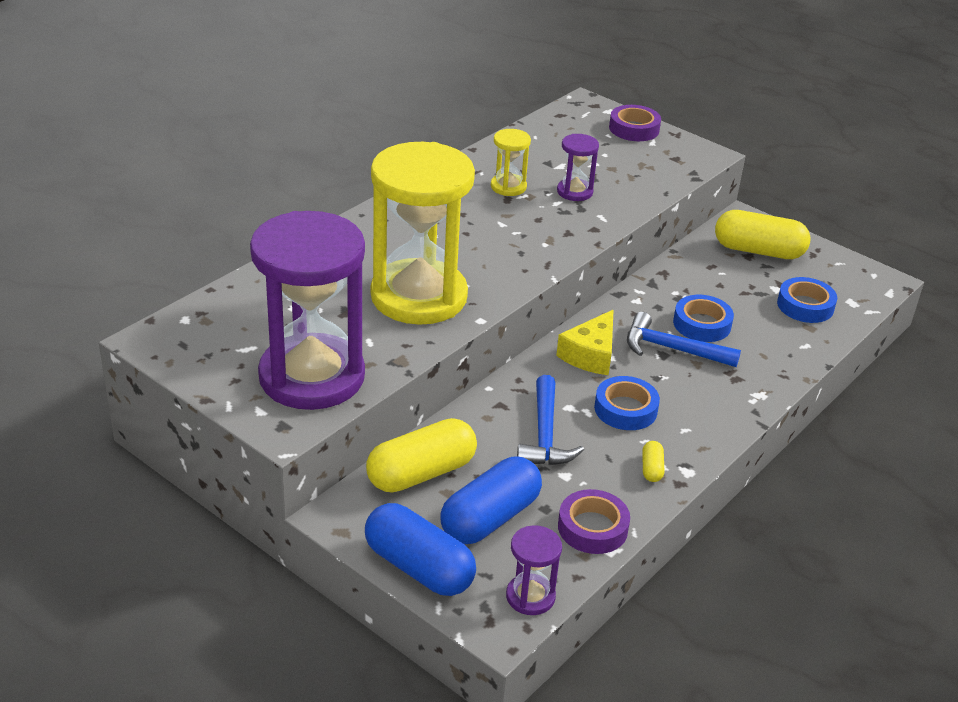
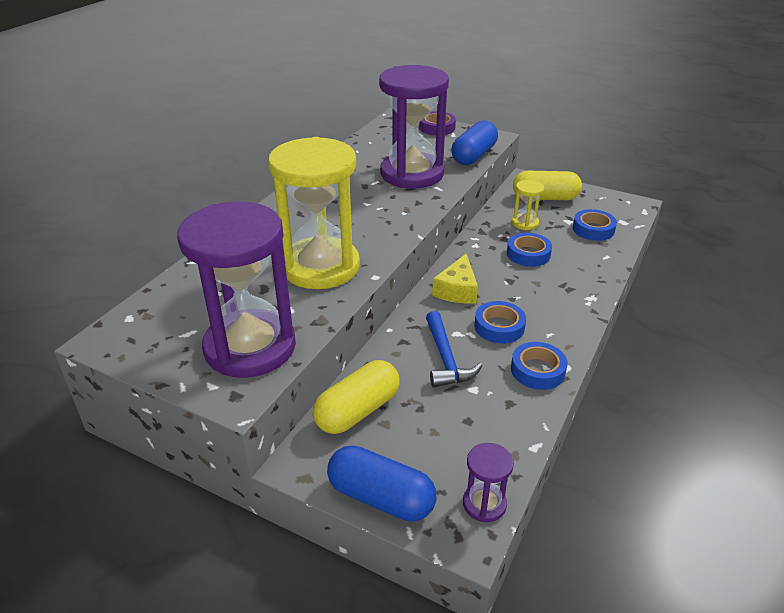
camera: 10 degrees left, 0 degrees up
(490, 518) = (426, 438): blue capsule -> blue capsule (474, 156)
(508, 187) = (362, 177): yellow hourglass -> yellow hourglass (525, 223)
(574, 192) = (412, 174): purple hourglass -> purple hourglass, size x2.35
(592, 528) = (511, 429): purple tape -> none
(651, 469) = (537, 370): yellow capsule -> blue tape
(672, 349) = (515, 275): blue hammer -> none

